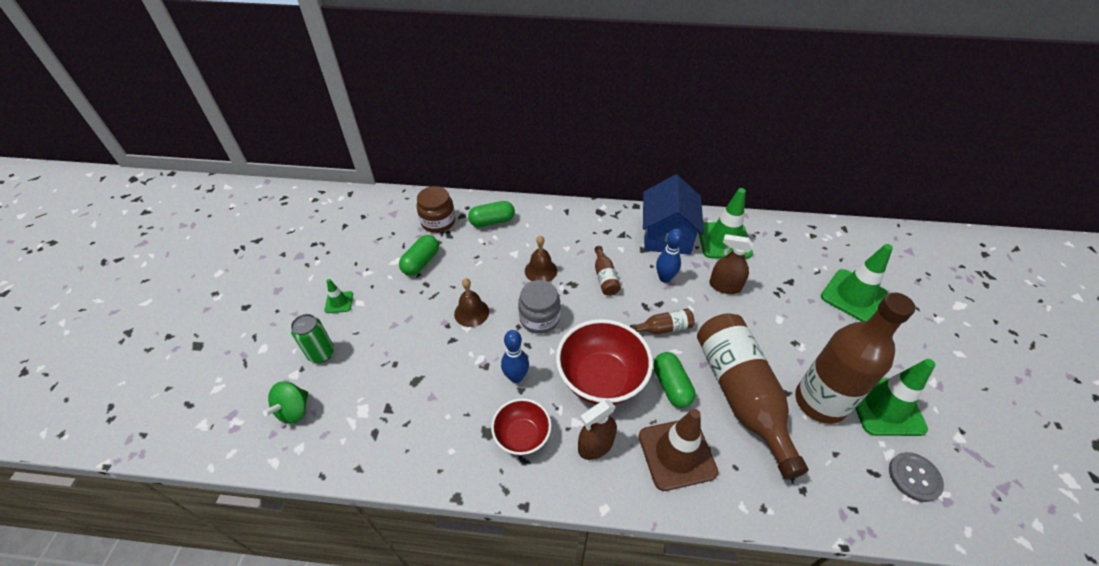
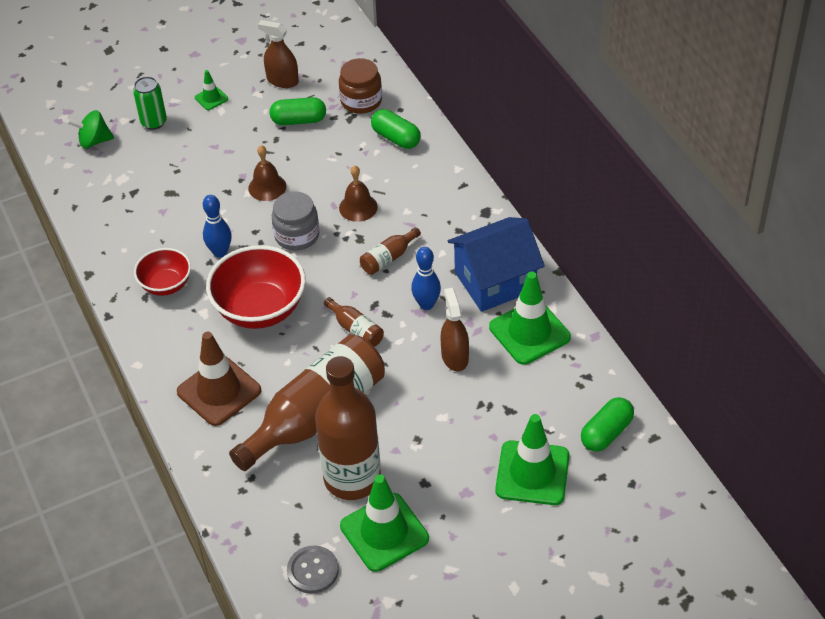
camera: 60 degrees right, 0 degrees up
(595, 445) = (189, 335): brown spray bottle -> brown spray bottle (282, 80)
(671, 386) = (289, 361): green capsule -> green capsule (606, 433)

